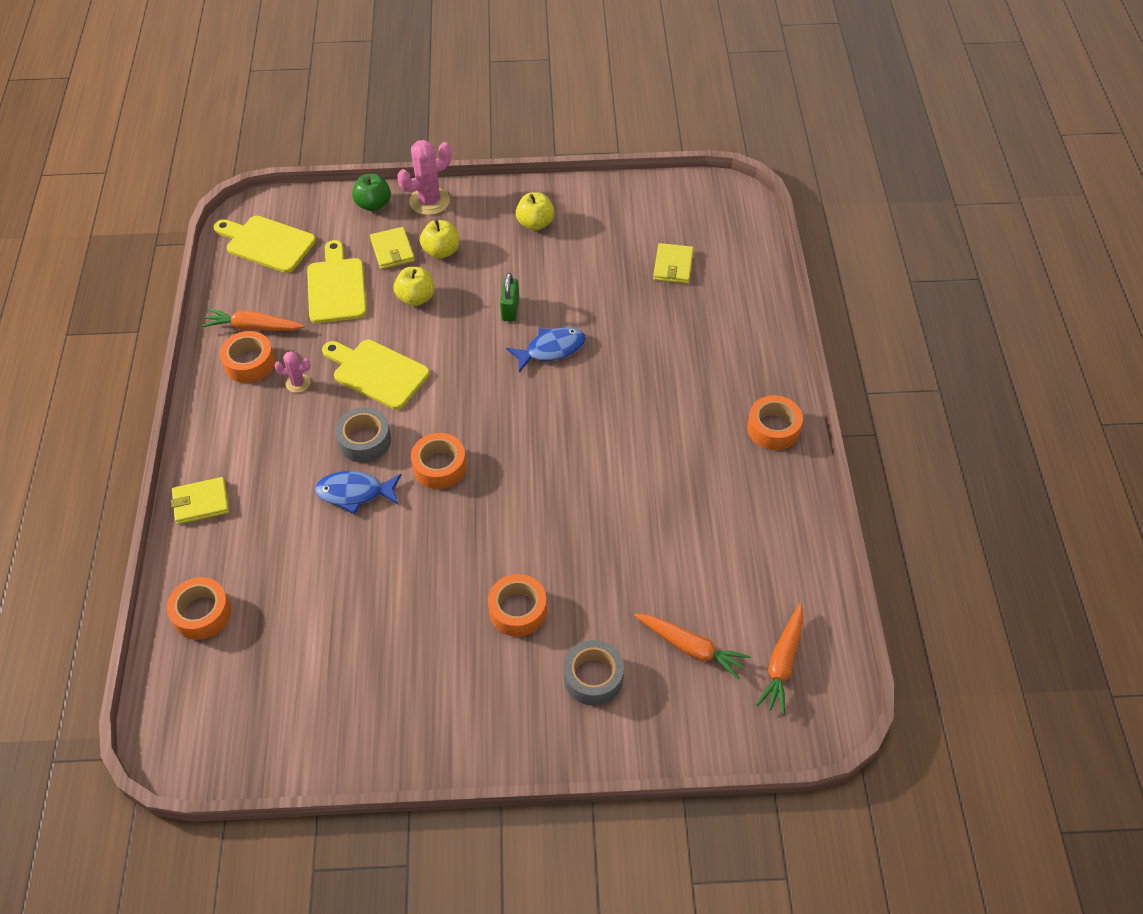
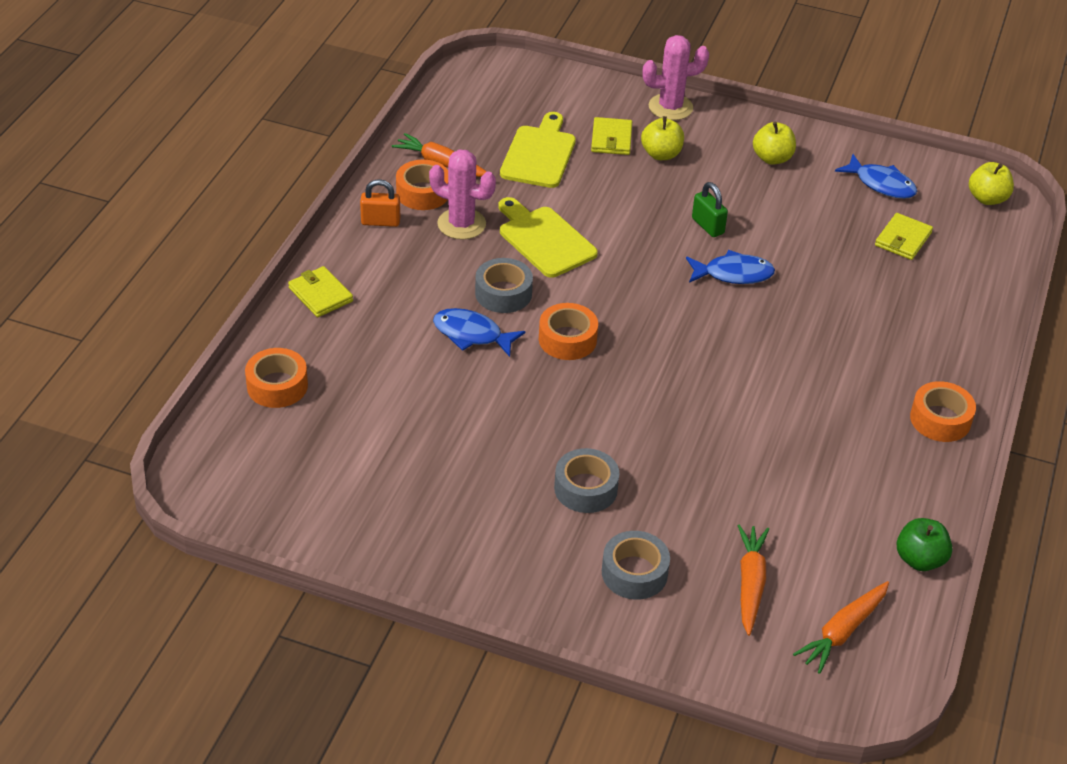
camera: 20 degrees right, 10 degrees down
(201, 502) = (320, 294): yellow wallet -> yellow wallet turned 45 degrees clockwise
(224, 406) = (380, 222): none -> orange padlock
(267, 243) = (489, 97): yellow cutting board -> none
(298, 383) = (461, 224): pink cactus -> pink cactus, size x1.83
(373, 204) = (611, 94): green apple -> green apple (919, 559)
(416, 298) = (615, 187): yellow apple -> yellow apple (987, 198)
(510, 309) = (707, 226): green padlock -> green padlock turned 60 degrees counterclockwise
(518, 610) = (585, 488): orange tape -> grey tape
(634, 218) = (881, 184): none -> blue fish
(691, 648) = (750, 583): orange carrot -> orange carrot turned 135 degrees counterclockwise

